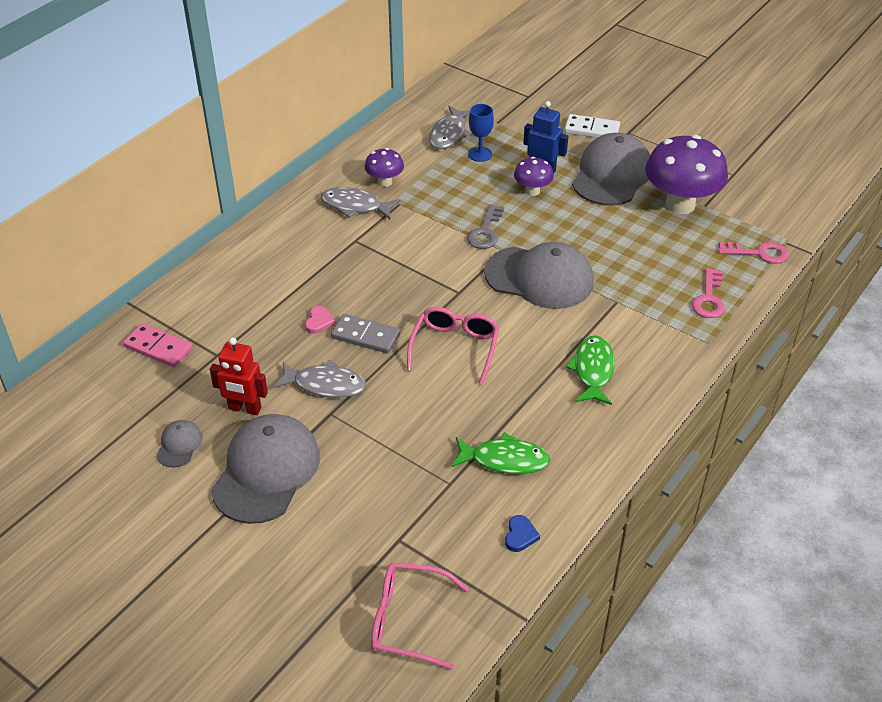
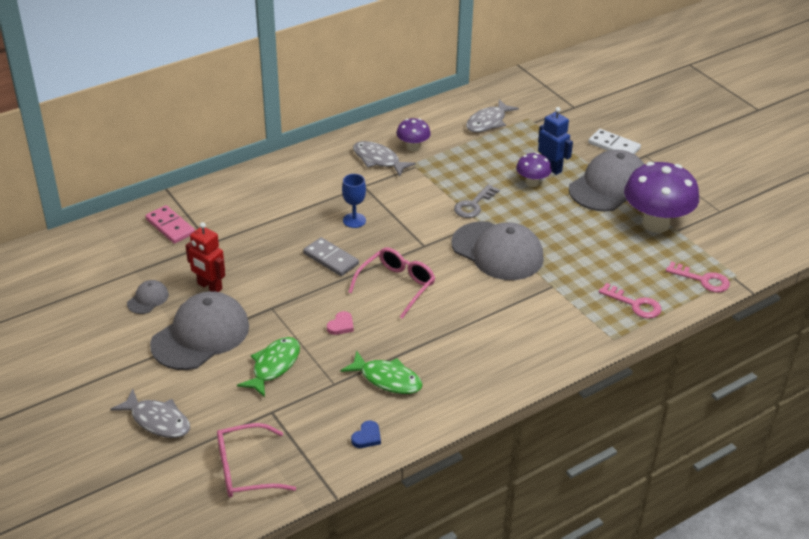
camera: 20 degrees right, 5 degrees down
(319, 322) = (300, 239): pink heart -> pink heart (341, 325)
(325, 385) = (279, 286): grey fish -> grey fish (157, 420)
(408, 620) = (246, 470): pink glasses -> pink glasses turned 45 degrees counterclockwise
(480, 154) = (505, 144): blue goblet -> blue goblet (354, 220)
(593, 370) = (499, 333): green fish -> green fish (274, 366)
(709, 298) = (634, 304): pink key -> pink key turned 90 degrees counterclockwise

